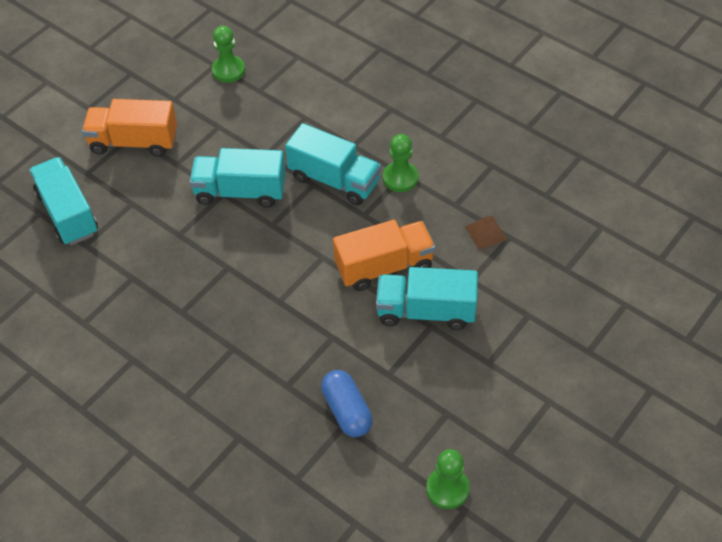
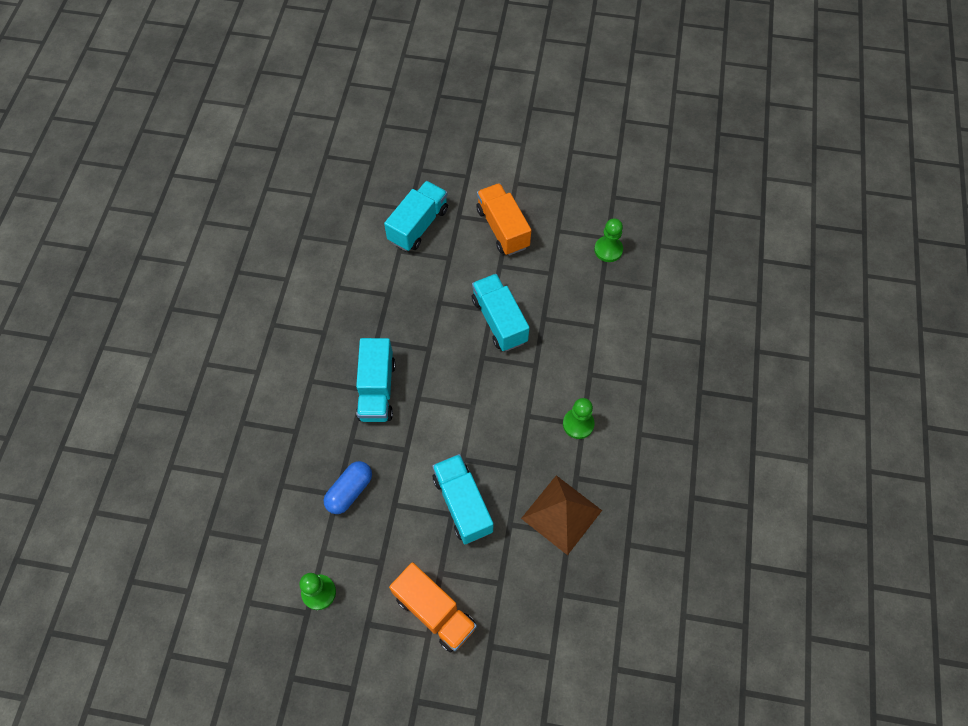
camera: 60 degrees right, 10 degrees up
(334, 180) = (548, 378): turquoise truck -> turquoise truck (377, 389)
(384, 267) = (487, 454): orange truck -> orange truck (434, 611)
(486, 233) = (561, 514): brown pyramid -> brown pyramid, size x2.06

